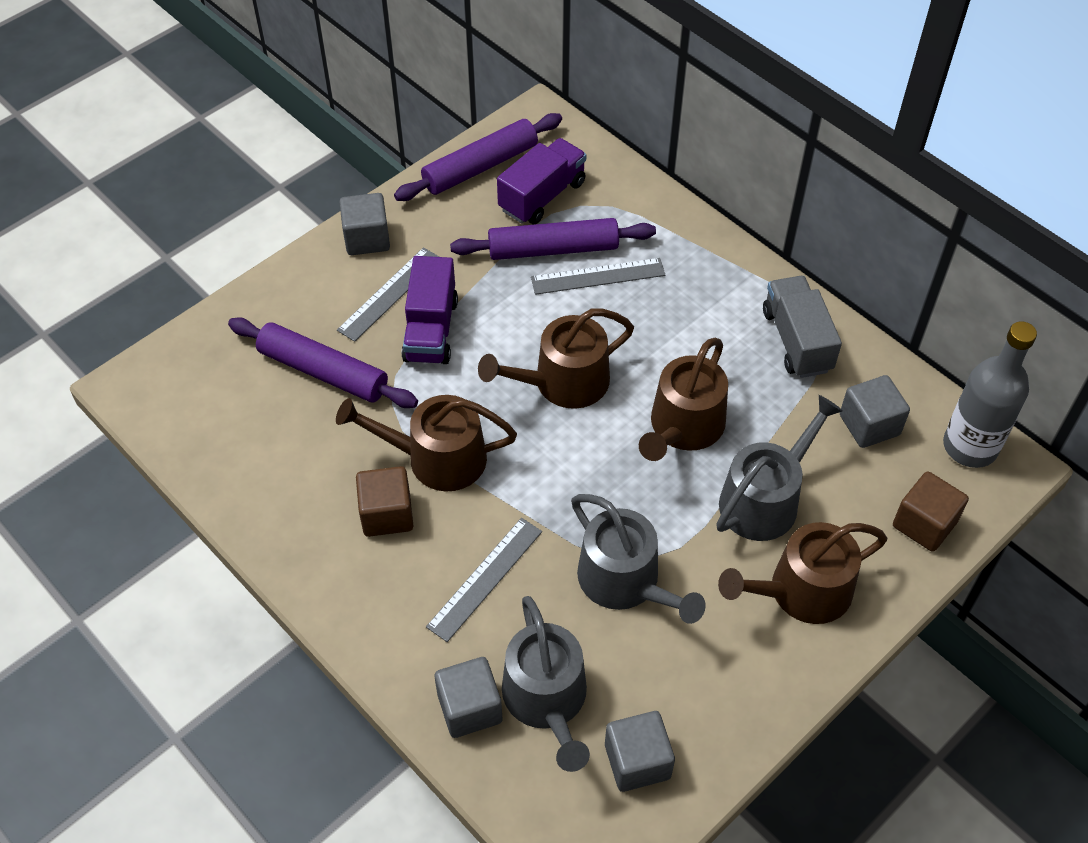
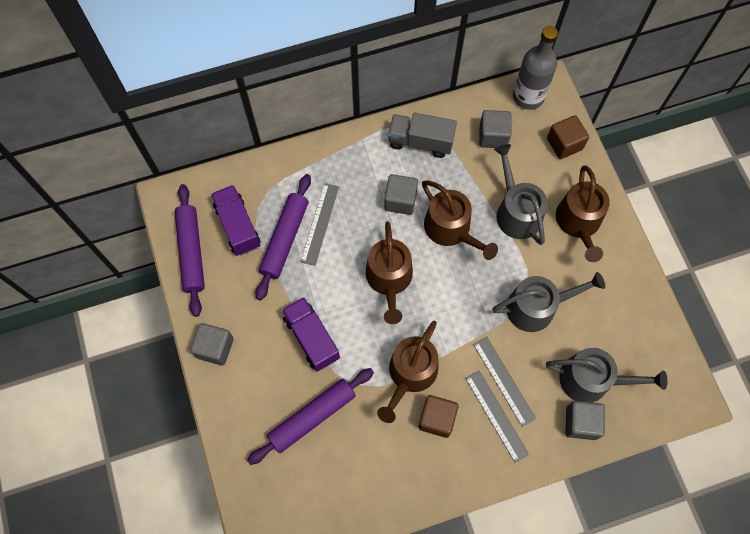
camera: 65 degrees left, 15 degrees up
(389, 293) = (269, 352): grey ruler -> grey ruler (496, 415)
(431, 330) = (311, 338): purple truck -> purple truck turned 150 degrees counterclockwise
(637, 761) = (643, 350): grey cube -> grey cube (400, 200)

